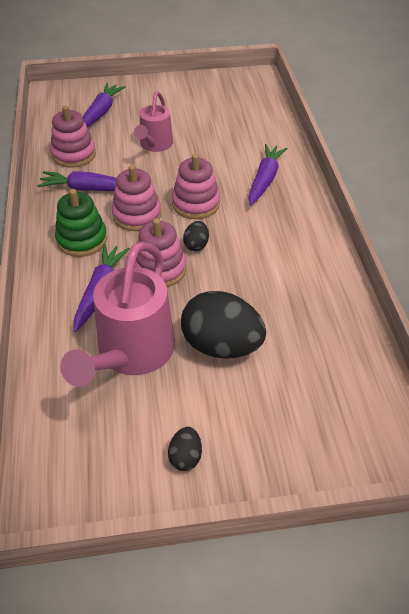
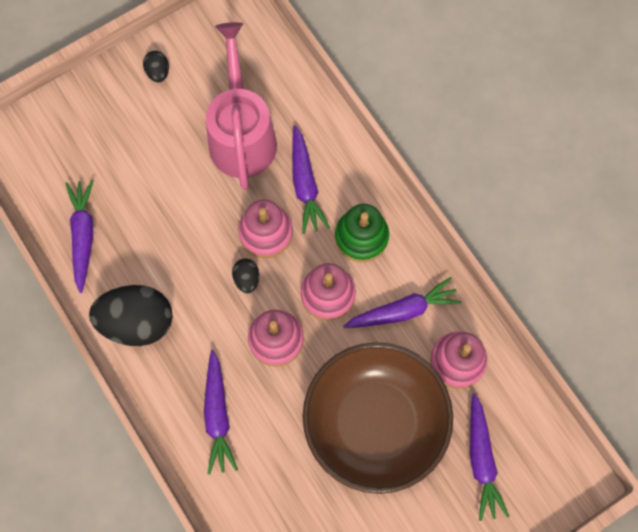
camera: 155 degrees right, 25 degrees up
(154, 145) = (375, 422): pink watering can -> brown bowl
(221, 346) = (172, 174): black egg -> black egg (137, 322)
(334, 326) = (83, 235): none -> purple carrot

